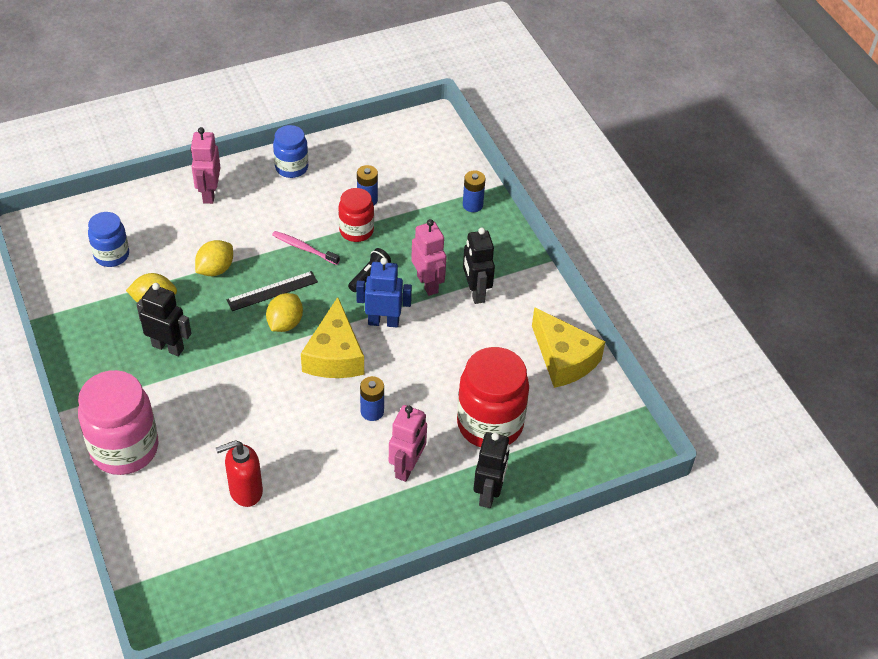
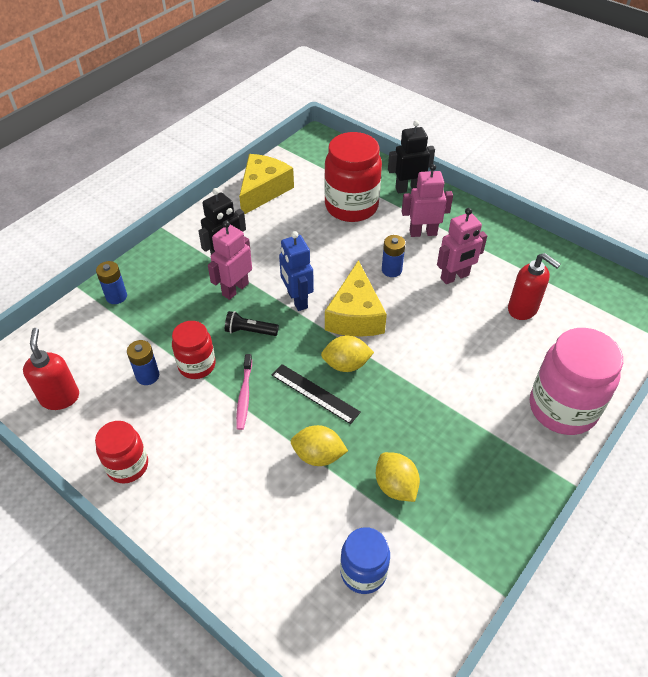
camera: 115 degrees left, 0 degrees up
(168, 347) = (438, 440): black robot -> none
(209, 193) = (210, 527): pink robot -> pink robot (455, 277)
(291, 168) = (127, 466): blue jar -> red jar
(334, 355) = (355, 315): yellow cheese -> yellow cheese turned 120 degrees clockwise
(382, 148) = (60, 397): none -> red soap dispenser

